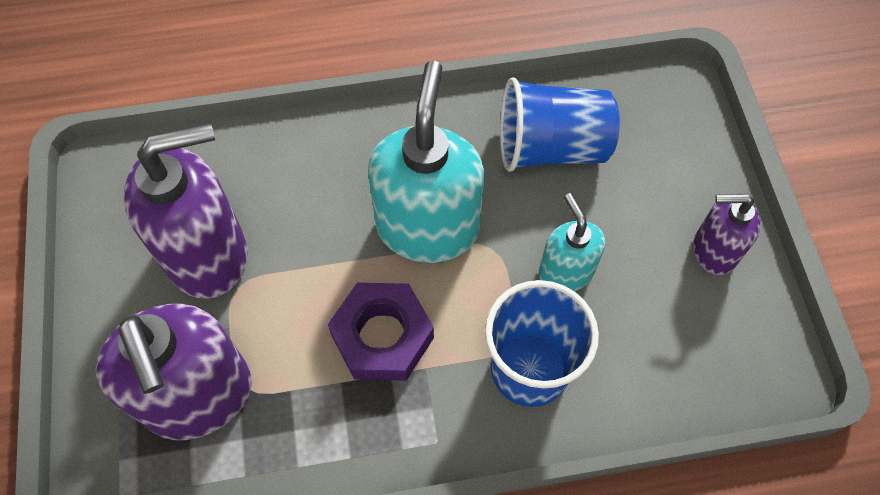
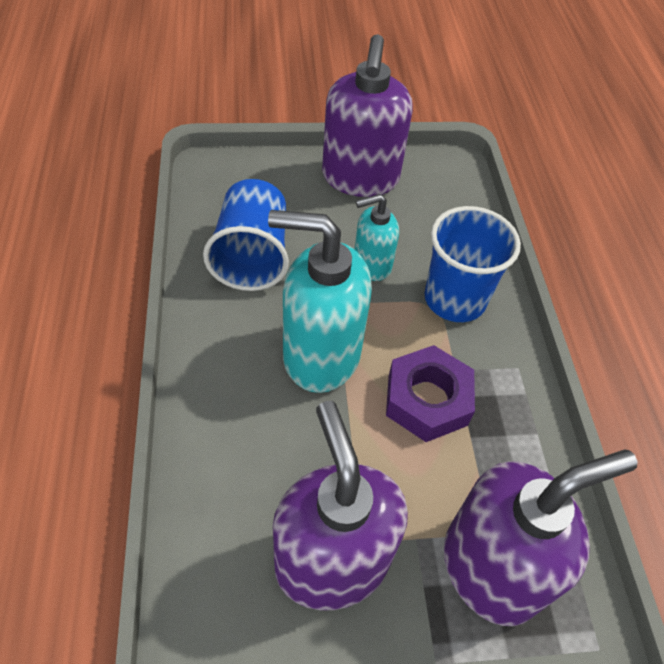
camera: 90 degrees left, 10 degrees down
(713, 251) = (360, 178): purple soap dispenser -> purple soap dispenser, size x1.82

